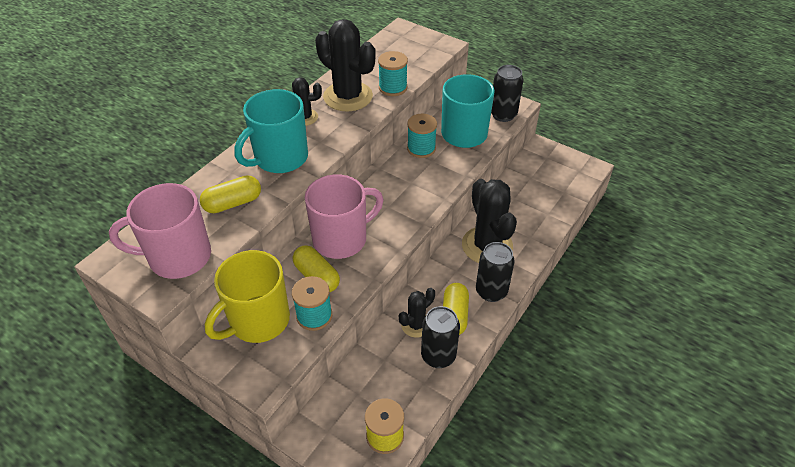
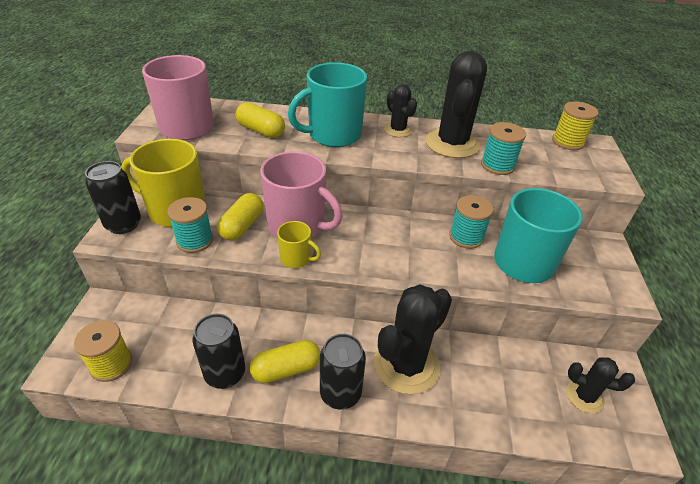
camera: 60 degrees right, 5 degrees down
(280, 158) = (333, 135): turquoise mug -> turquoise mug turned 45 degrees counterclockwise
(382, 253) = (296, 258): none -> yellow mug
(390, 40) = (567, 142): none -> yellow spool
(416, 325) = (258, 339): black cactus -> black cactus (584, 396)
(503, 115) = (594, 287): black can -> black can (123, 224)

